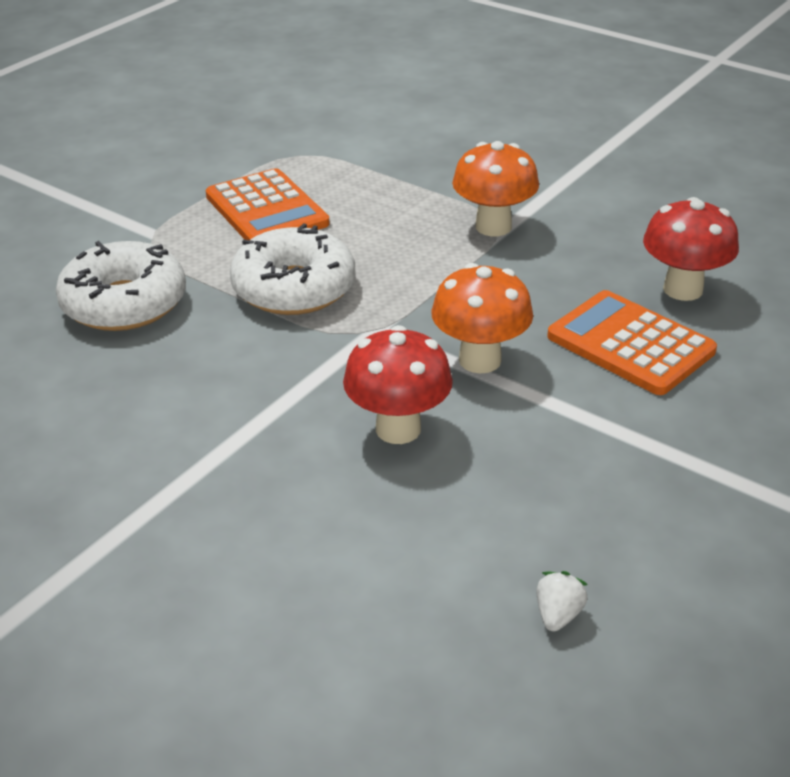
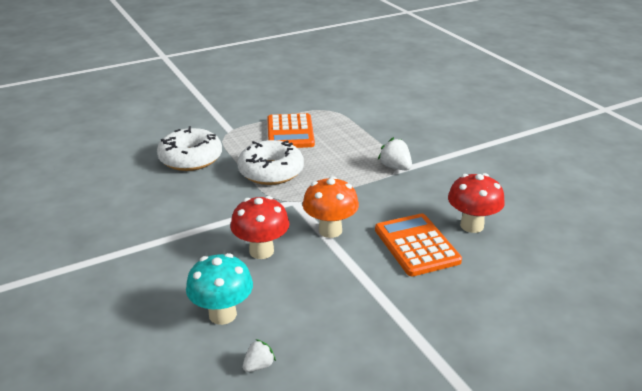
camera: 25 degrees right, 5 degrees down
(427, 555) = (222, 314): none -> turquoise mushroom
(493, 227) = (395, 167): orange mushroom -> white strawberry

